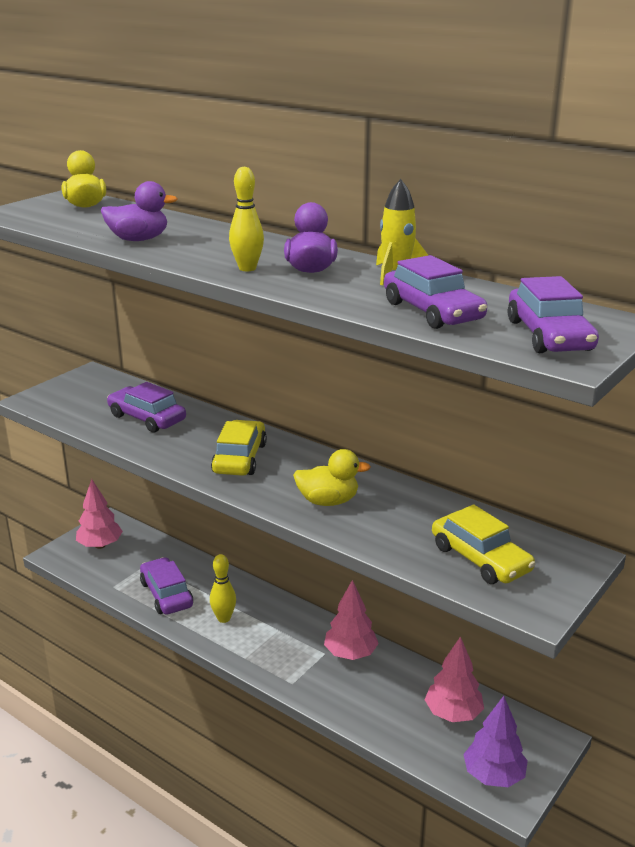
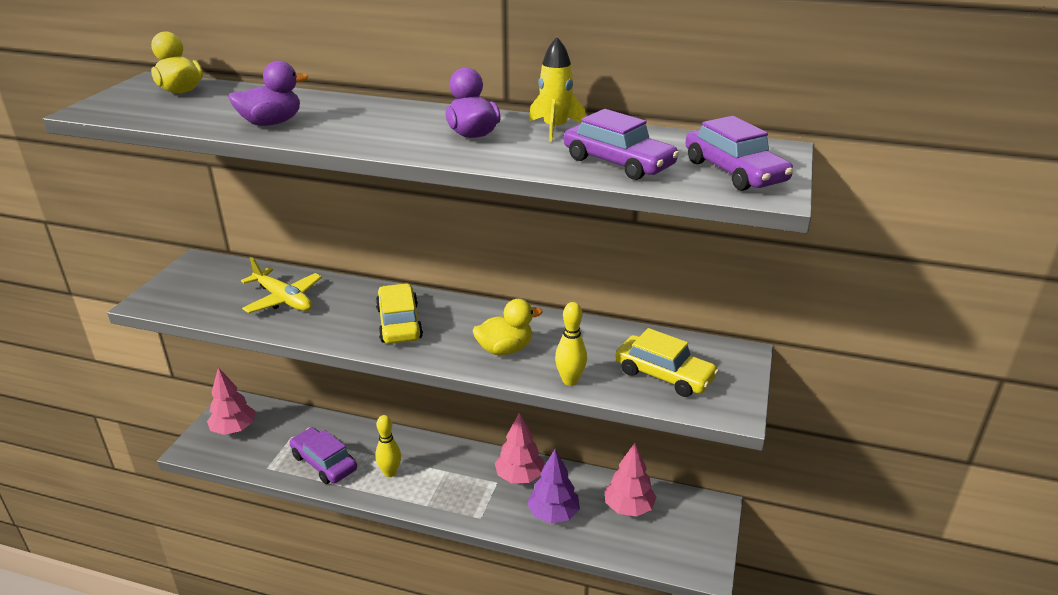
camera: 20 degrees left, 5 degrees up
(147, 418) = (283, 299): purple car -> yellow plane
(247, 268) = (410, 141): yellow bowling pin -> yellow bowling pin (570, 380)
(494, 775) = (684, 552): purple tree -> purple tree (553, 514)

